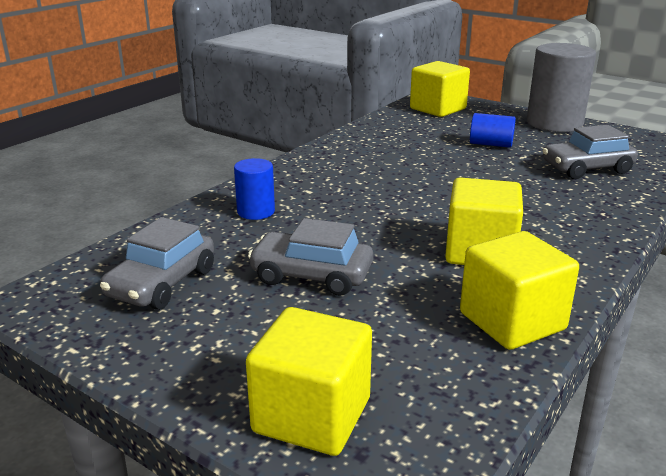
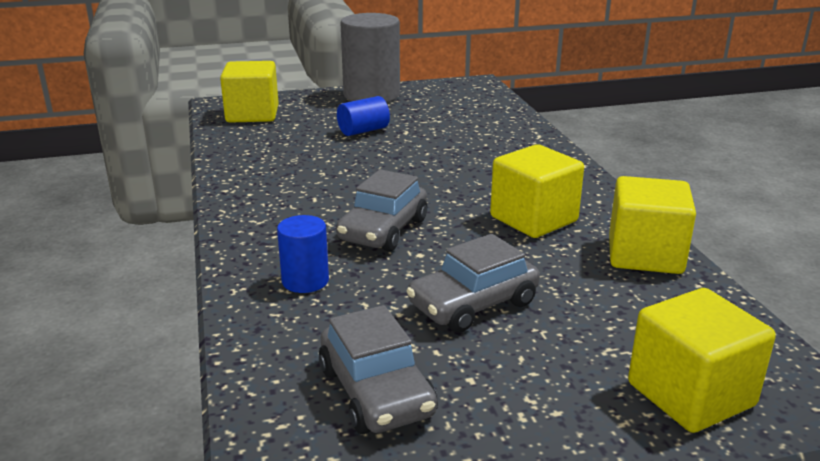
camera: 50 degrees left, 0 degrees up
(587, 168) = (465, 124): grey car -> grey car (383, 230)

